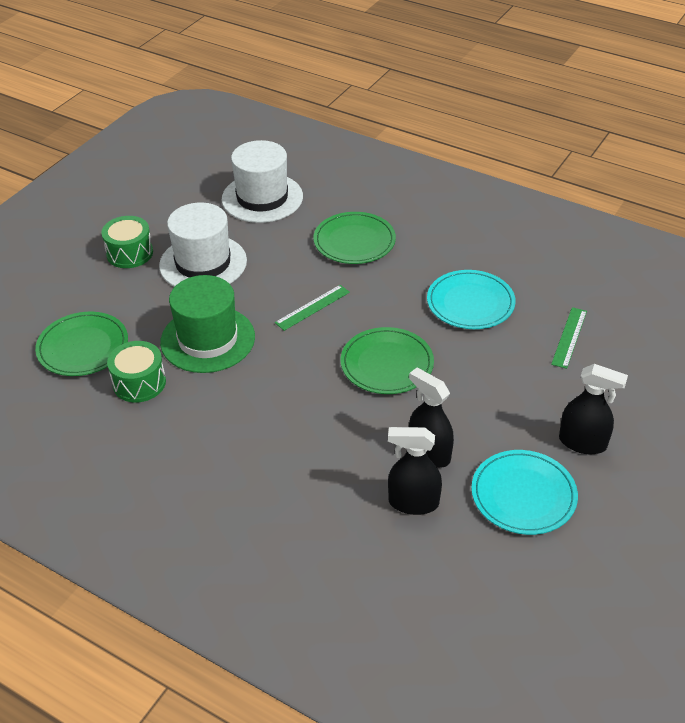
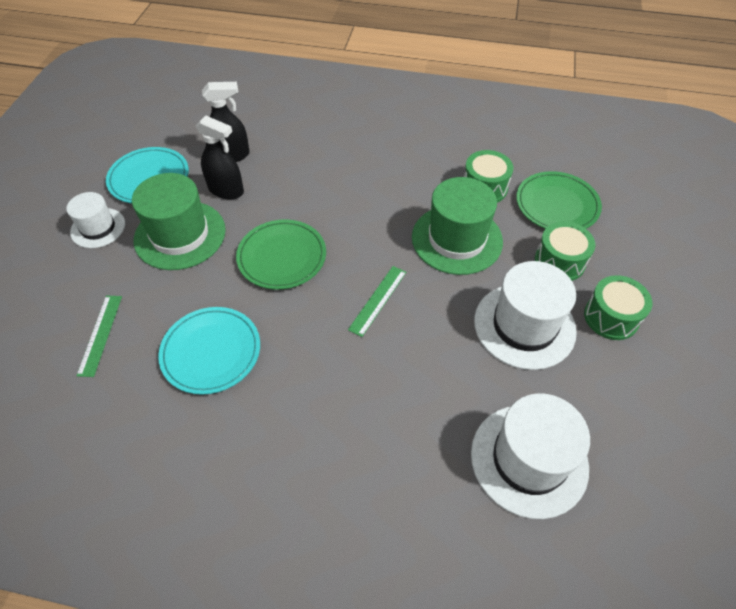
camera: 160 degrees right, 10 degrees up
(130, 299) = (559, 261): none -> green drum
(354, 241) = (372, 411): green plate -> none
(489, 412) = (180, 235): none -> green hat
(582, 443) = (98, 228): black spray bottle -> white hat

